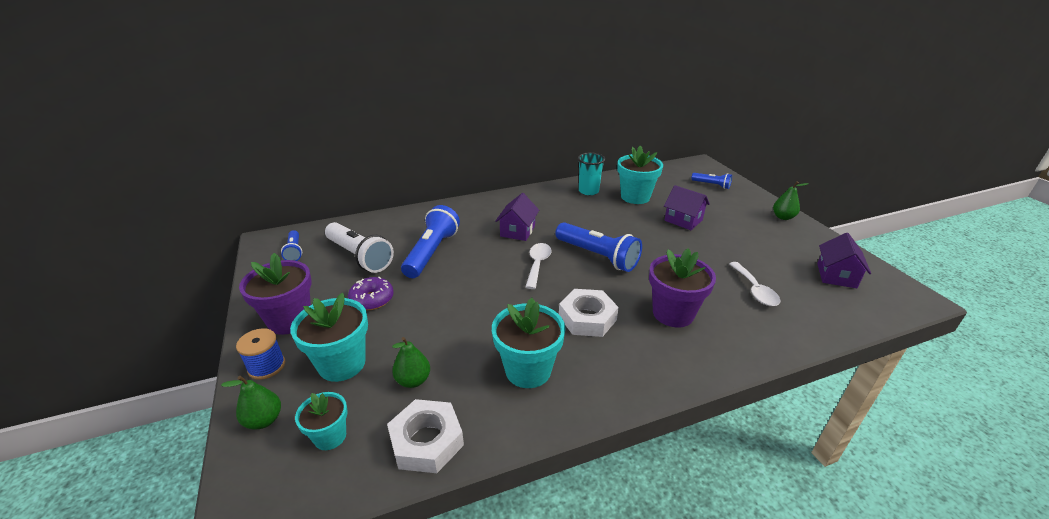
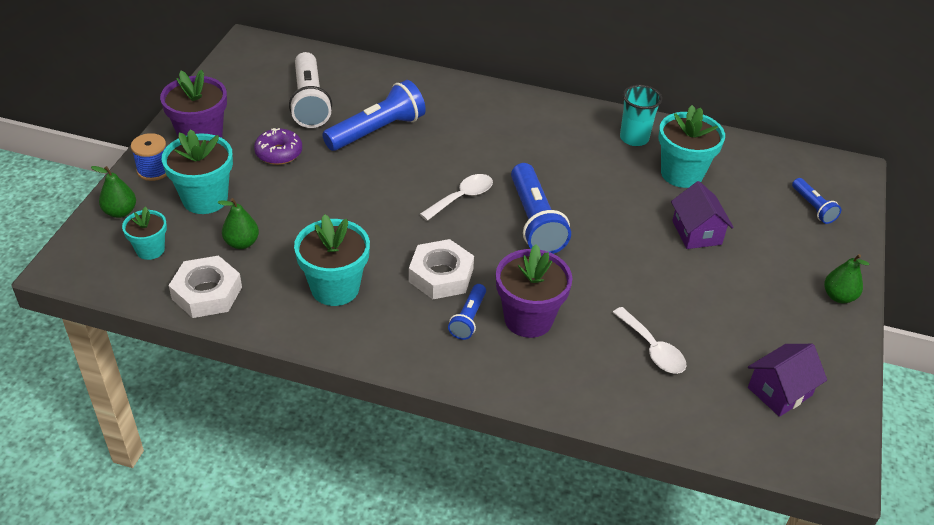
camera: 35 degrees right, 10 degrees up
(294, 251) = (261, 67): blue flashlight -> blue flashlight (468, 318)
(517, 231) = (488, 149): purple house -> none
(755, 290) = (652, 349): white spoon -> white spoon turned 60 degrees counterclockwise

